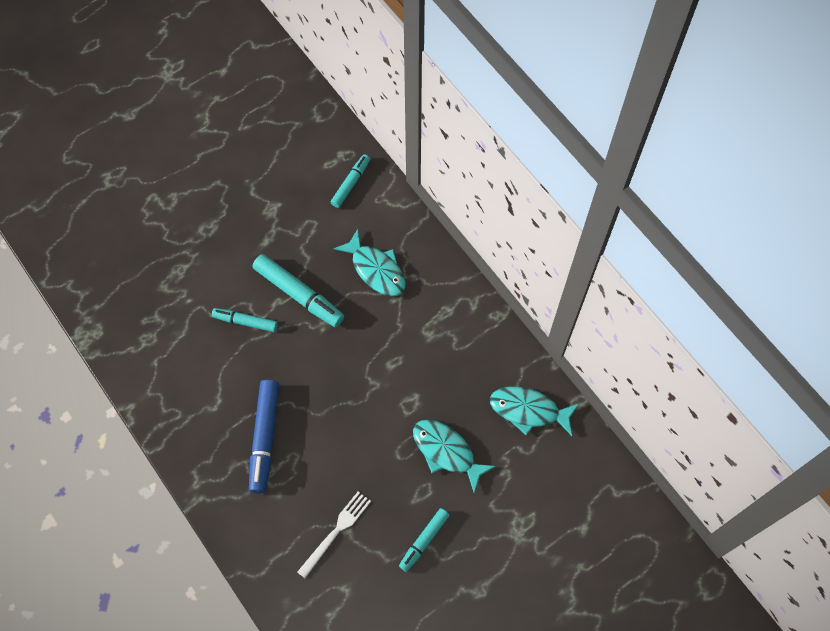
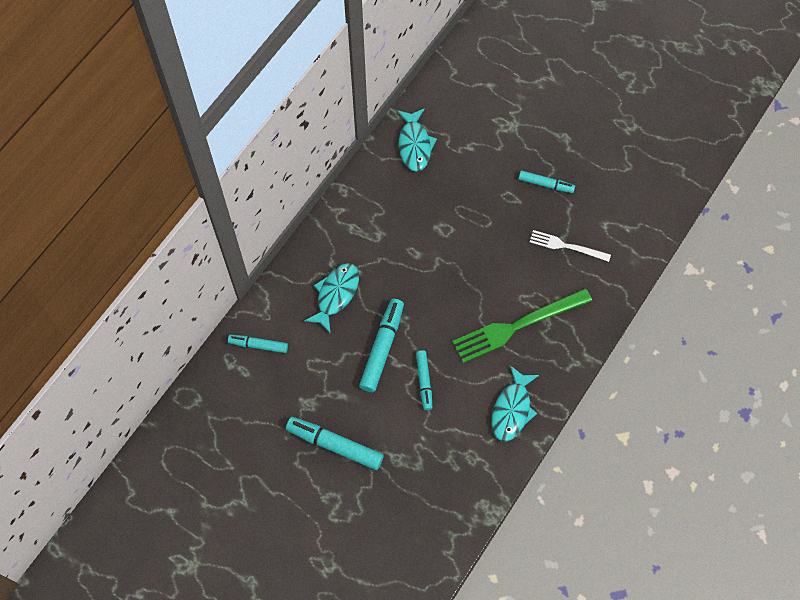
camera: 110 degrees left, 0 degrees up
(219, 220) = (335, 445): none -> turquoise marker
(264, 438) = (517, 326): blue marker -> green fork
(446, 452) = (471, 191): turquoise fish -> turquoise fish (512, 409)

